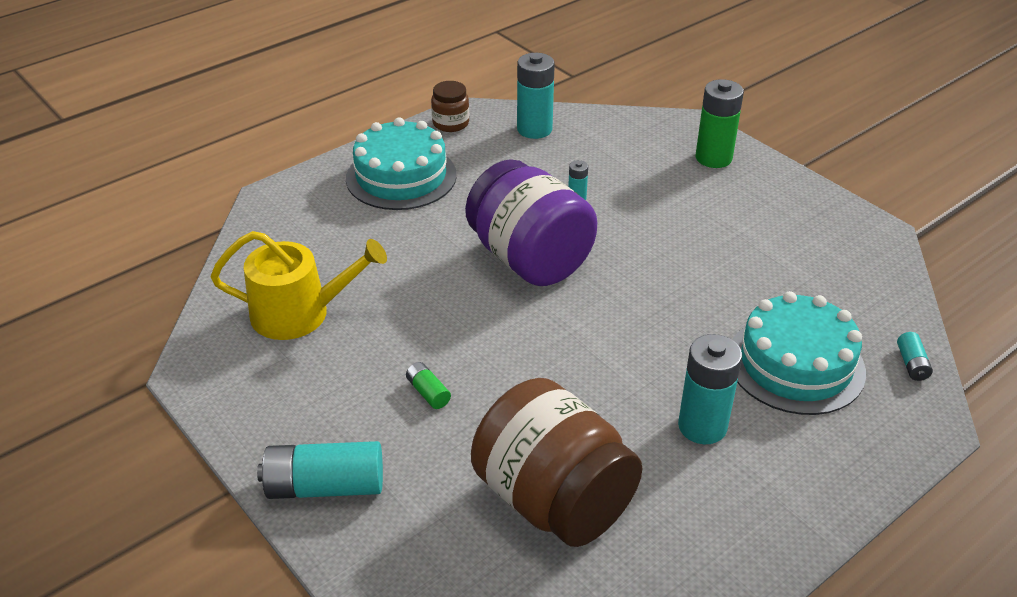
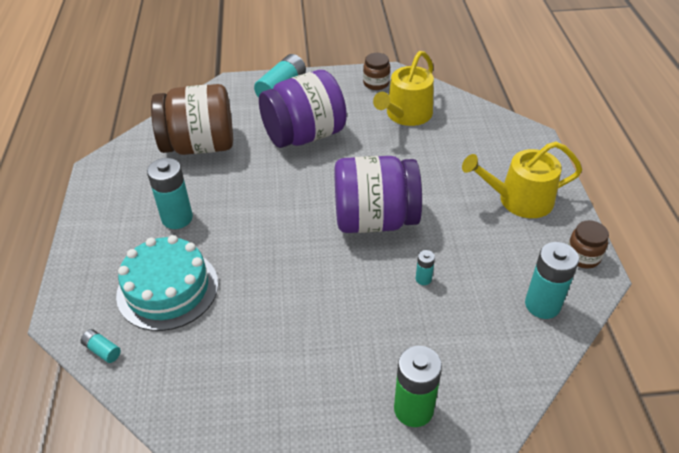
camera: 125 degrees right, 5 degrees up
(234, 377) = (376, 83): none -> brown jar
(401, 176) = (519, 200): turquoise cake -> yellow watering can
(428, 392) = (304, 135): green battery -> purple jar

